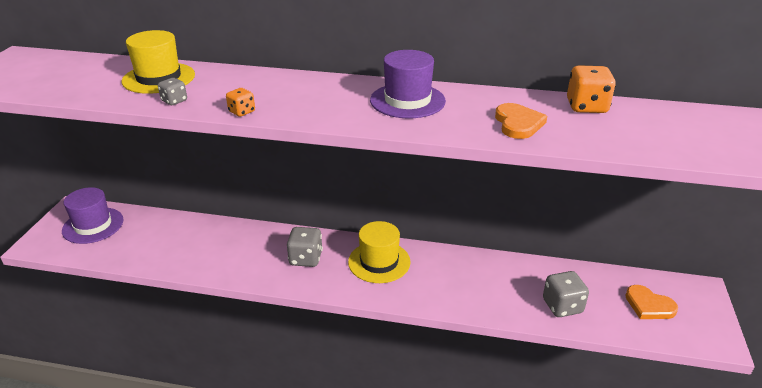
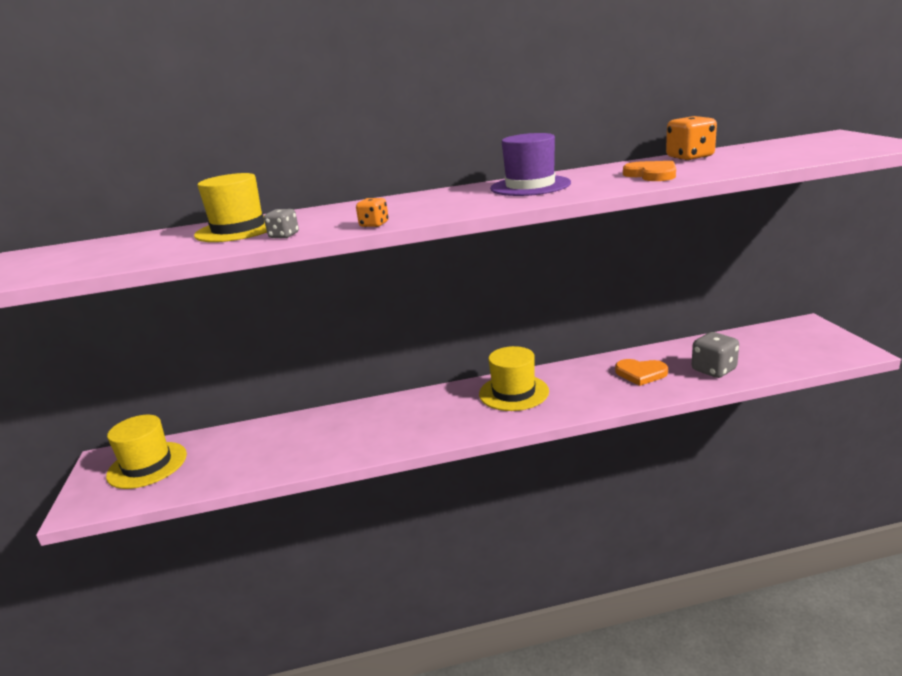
camera: 20 degrees left, 10 degrees down
(93, 225) = (147, 465): purple hat -> yellow hat
(305, 258) = (435, 414): grey dice -> none
(649, 305) = (781, 347): orange heart -> orange heart (641, 373)

